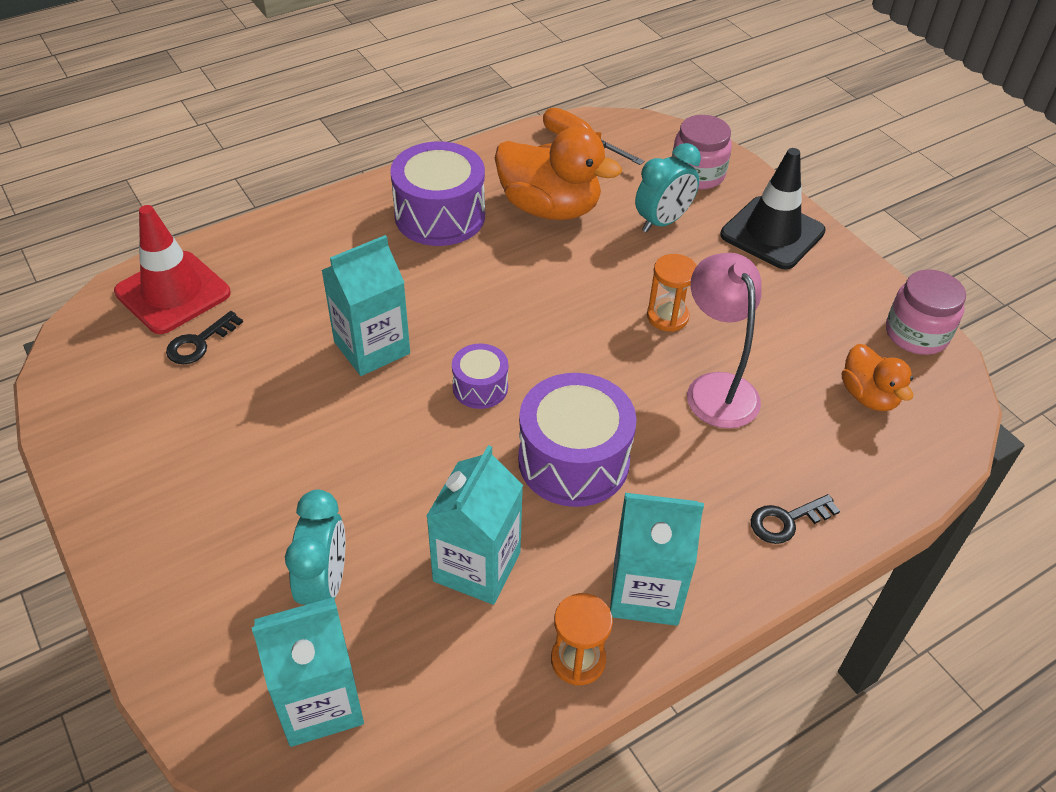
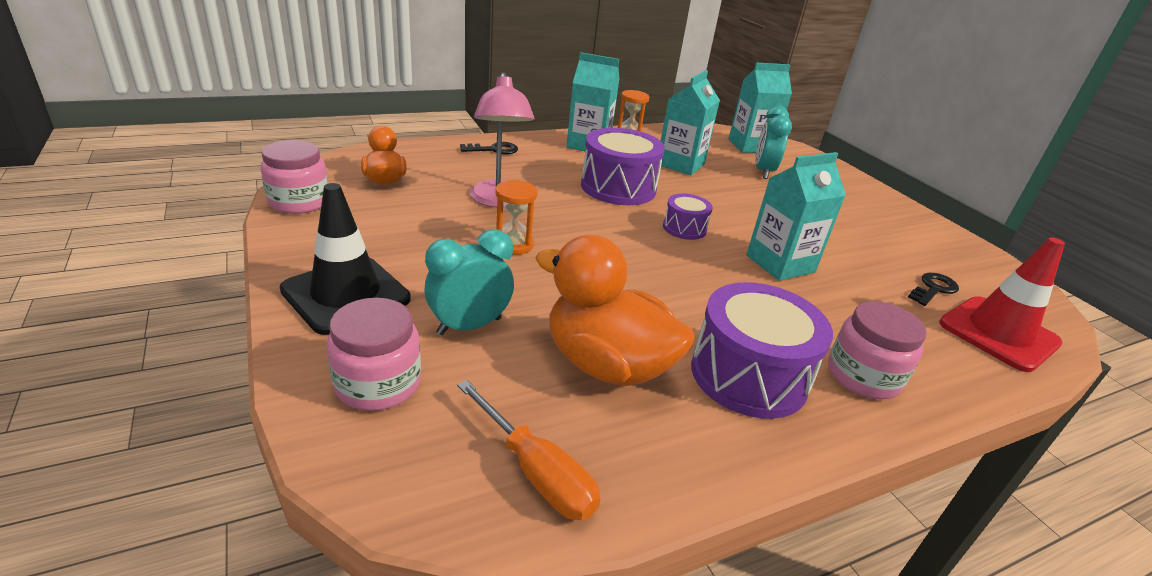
camera: 175 degrees left, 15 degrees down
(343, 228) = (863, 376): none -> pink jar

